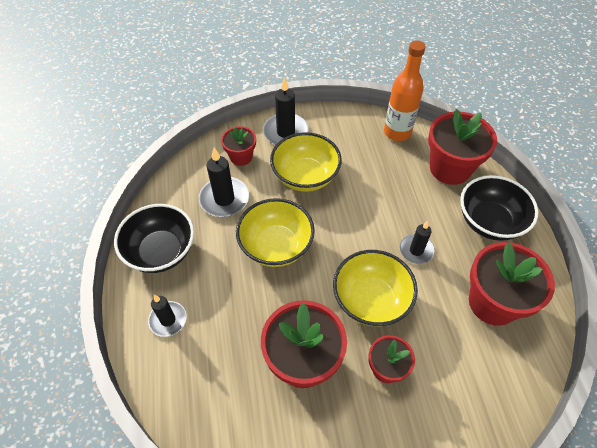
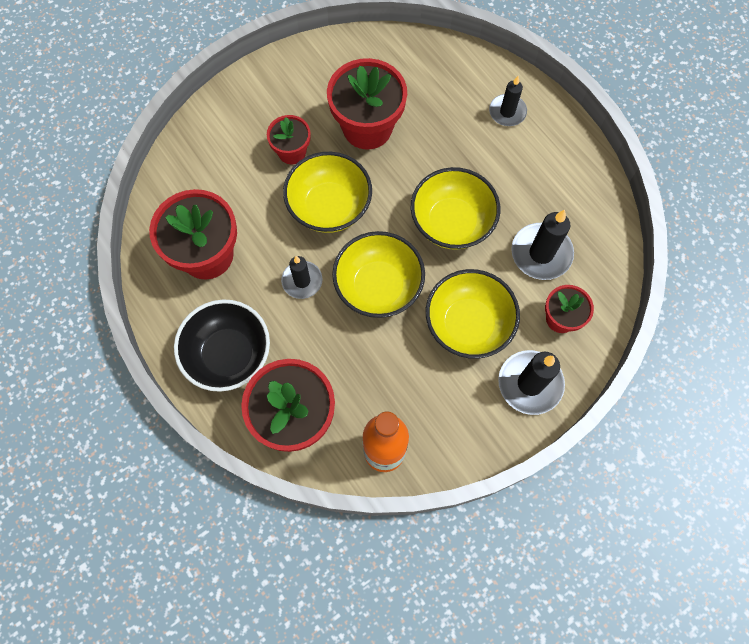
camera: 155 degrees right, 15 degrees up
(161, 251) = (562, 168): black bowl -> none
(357, 223) = (378, 287): none -> yellow bowl

